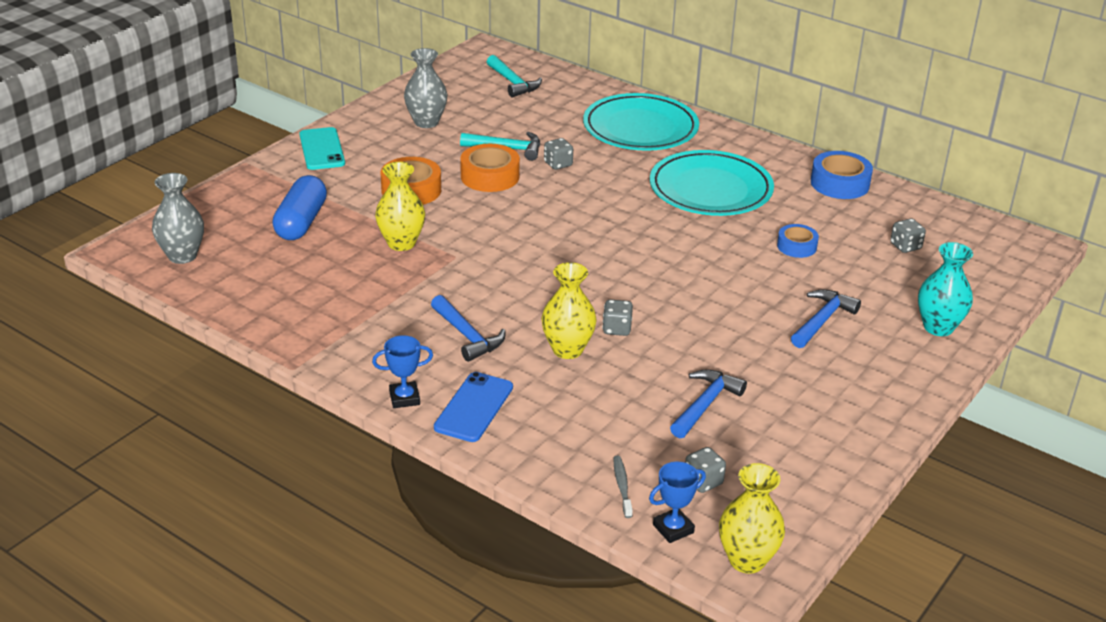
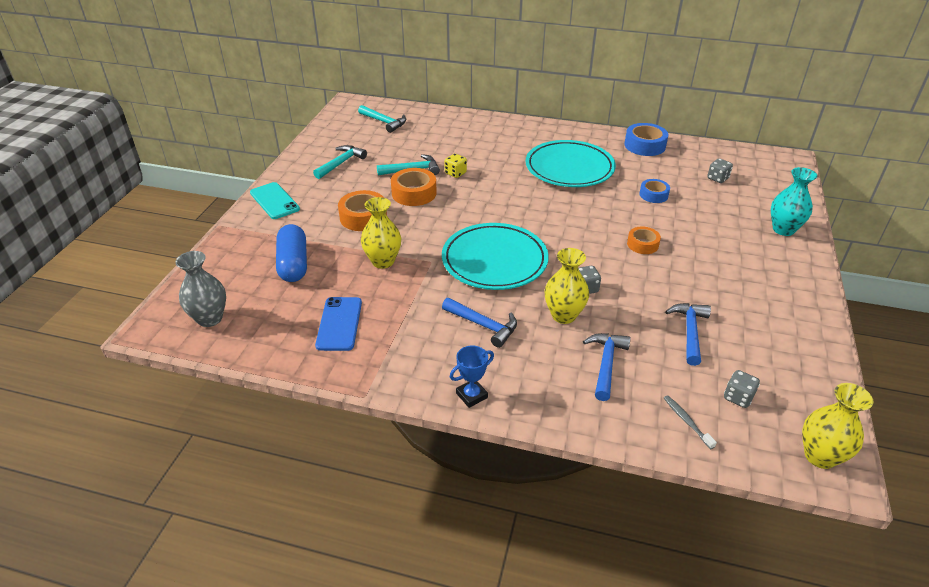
camera: 20 degrees left, 5 degrees up
(426, 122) = (341, 163): grey vase -> turquoise hammer
(474, 407) = (530, 386): blue phone -> blue phone (339, 324)
(558, 164) = (455, 173): grey dice -> yellow dice
(640, 129) = (492, 136): turquoise plate -> turquoise plate (494, 261)
(673, 529) = (750, 447): blue trophy -> none
(730, 299) = (642, 244): none -> orange tape
(822, 320) = (711, 244): blue hammer -> blue hammer (606, 364)

